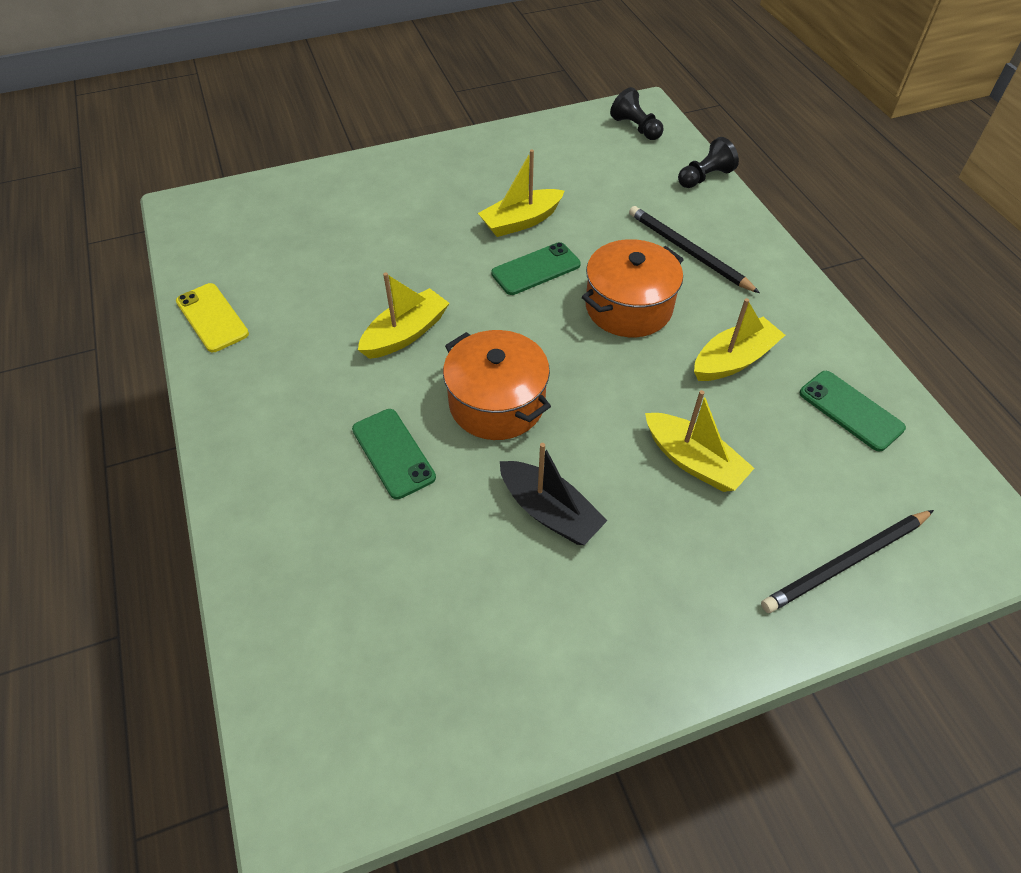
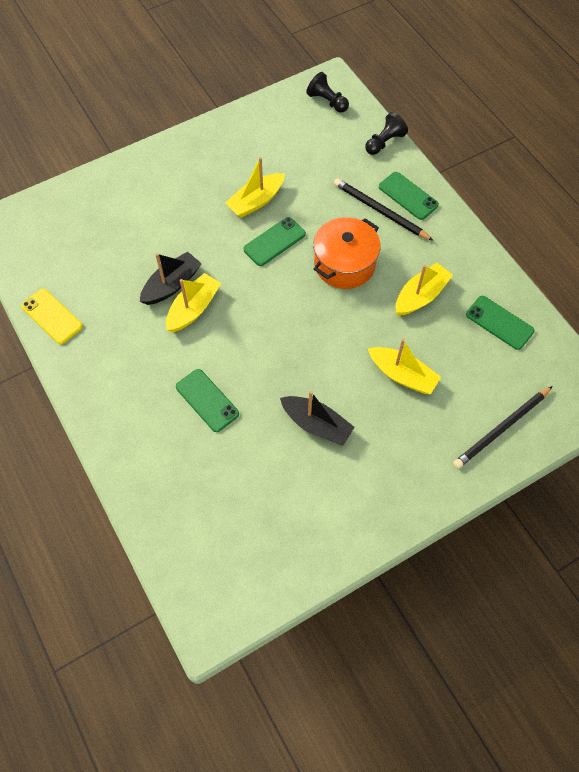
camera: 10 degrees left, 10 degrees up
(384, 302) = (172, 285): none -> black boat
(497, 403) = (268, 353): orange pot -> none
(729, 239) = (408, 196): none -> green phone

